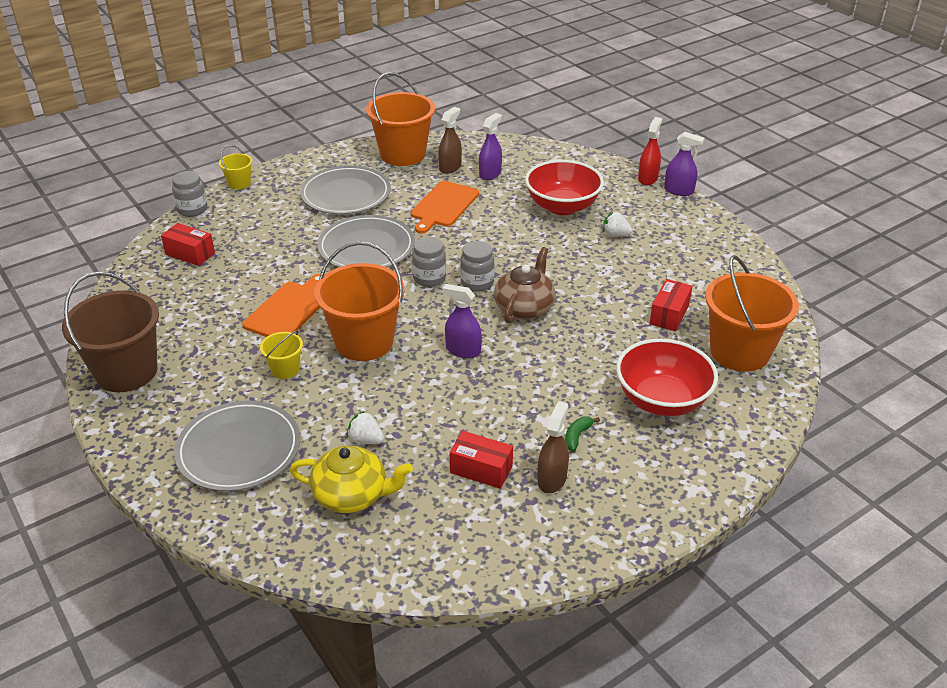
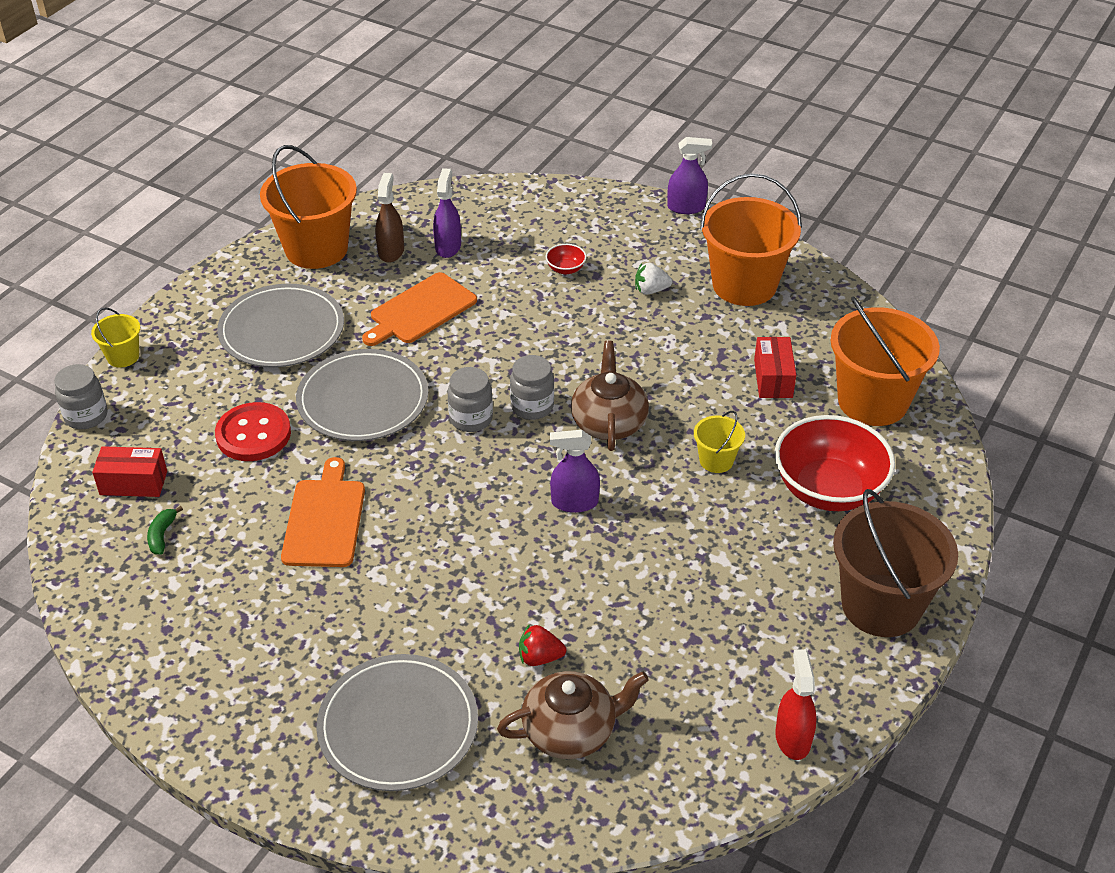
camera: 25 degrees left, 5 degrees up
(126, 372) = (176, 678): brown bucket -> brown bucket (881, 605)
(282, 247) = (253, 434): none -> red button
(285, 369) = (379, 602): yellow bucket -> yellow bucket (716, 460)
(352, 495) = (571, 730): yellow teapot -> brown teapot
(364, 342) = (450, 531): orange bucket -> orange bucket (744, 285)
(365, 440) = (540, 657): white strawberry -> red strawberry
(443, 206) = (420, 310): orange cutting board -> orange cutting board turned 45 degrees clockwise
(481, 469) = (692, 644): red box -> none
(552, 479) = (773, 627): brown spray bottle -> none
(562, 206) = (565, 269): red bowl -> red bowl, size x0.40
(577, 436) = (767, 565): green banana -> green banana (162, 535)
(647, 178) = (641, 200): red spray bottle -> red spray bottle (792, 738)

